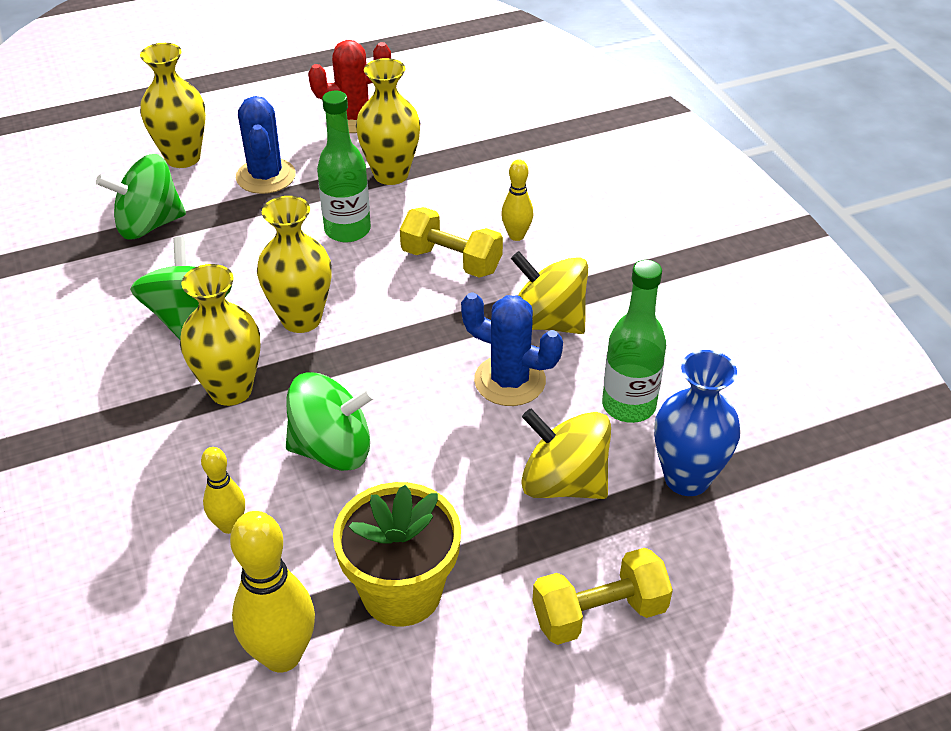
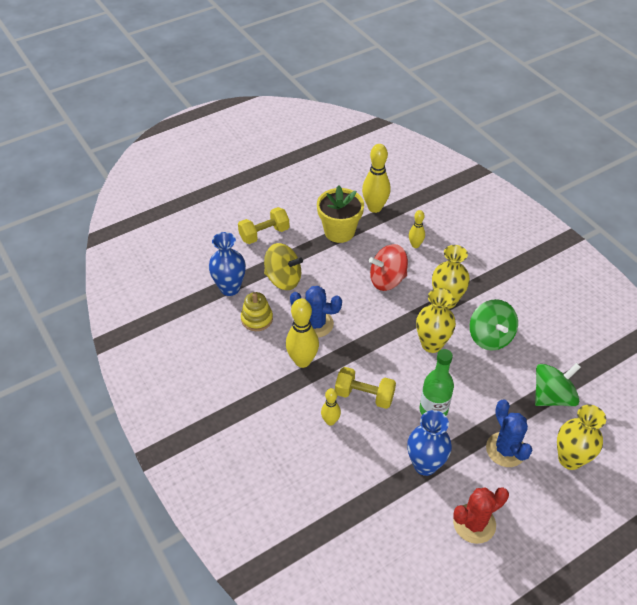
camera: 170 degrees right, 5 degrees up
(332, 449) = (387, 280): green spinning top -> red spinning top
(391, 174) = (425, 465): yellow vase -> blue vase
(547, 322) = (302, 361): yellow spinning top -> yellow bowling pin
(628, 405) = (257, 319): green bottle -> yellow stacking toy

